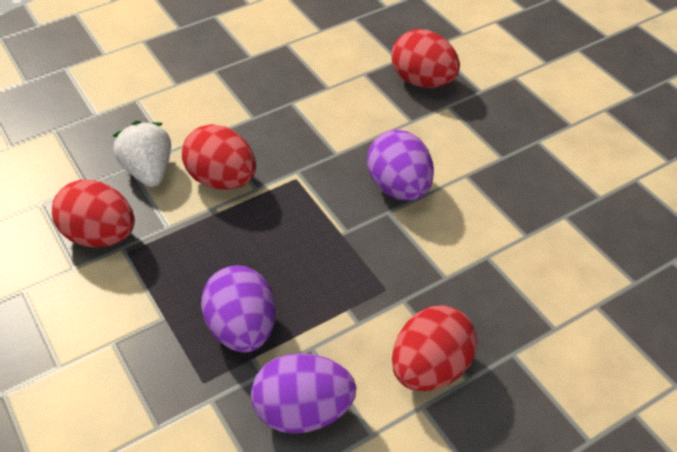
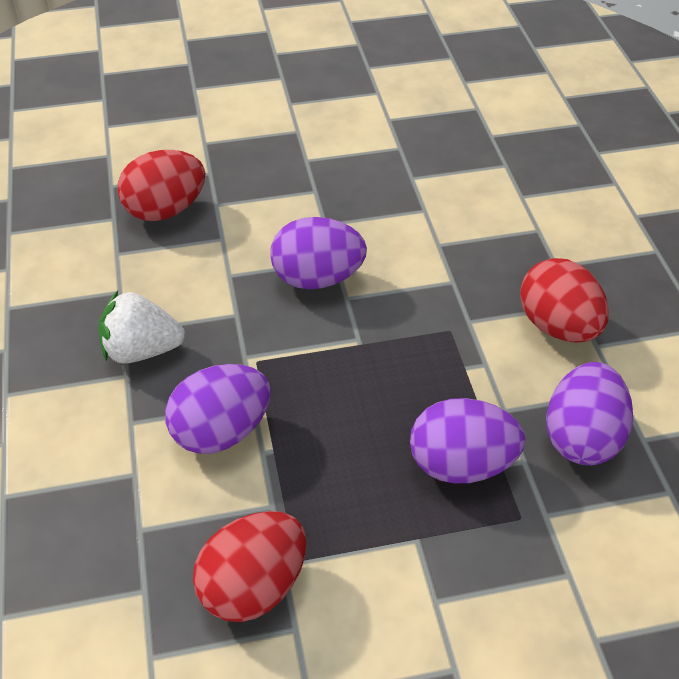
camera: 70 degrees left, 0 degrees up
(149, 171) = (162, 508): white strawberry -> white strawberry (142, 350)
(222, 180) = (221, 431): red egg -> purple egg

